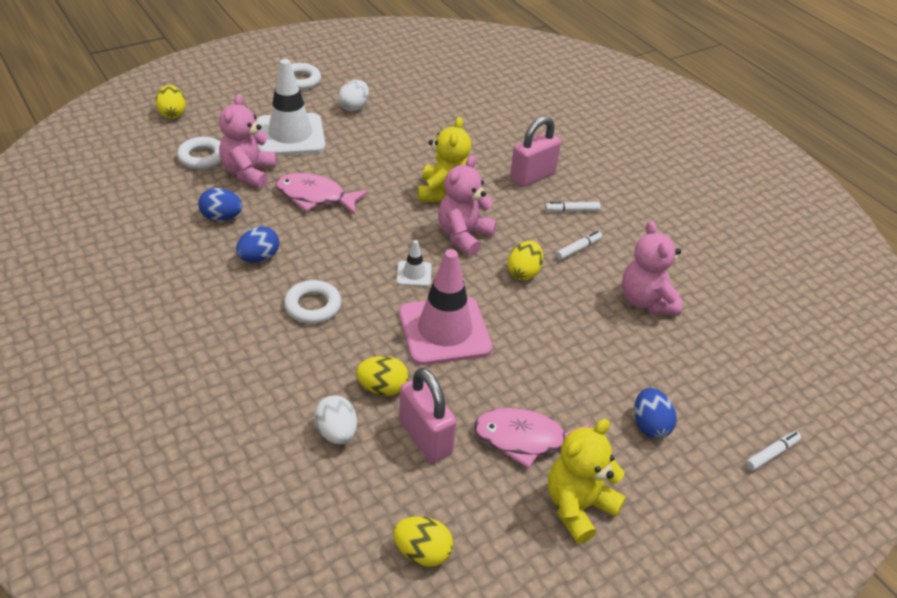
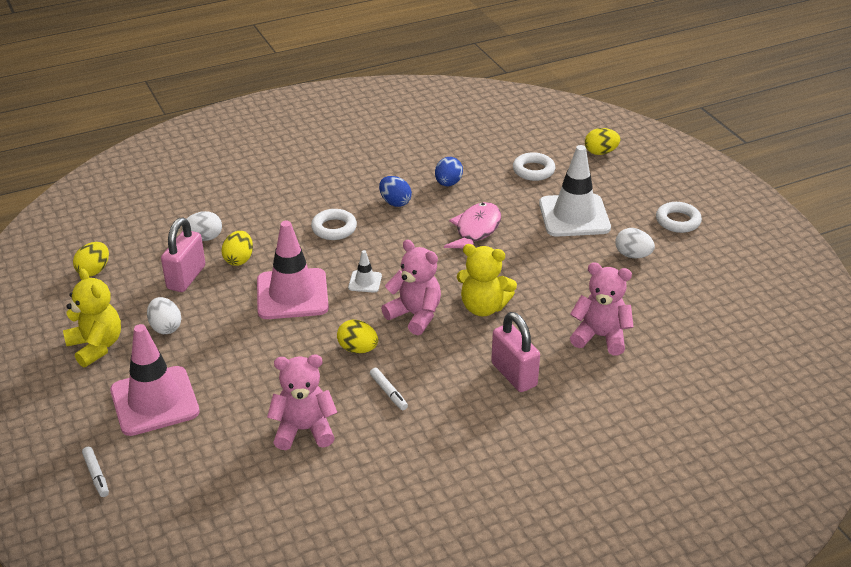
camera: 100 degrees right, 5 degrees down
(248, 173) = (511, 194): pink teddy bear -> pink teddy bear (600, 337)
(425, 437) = (186, 277): pink padlock -> pink padlock turned 45 degrees counterclockwise
(526, 440) = (165, 327): pink fish -> white egg
(572, 210) = (452, 397): white marker -> none
(650, 425) = (154, 401): blue egg -> pink traffic cone

